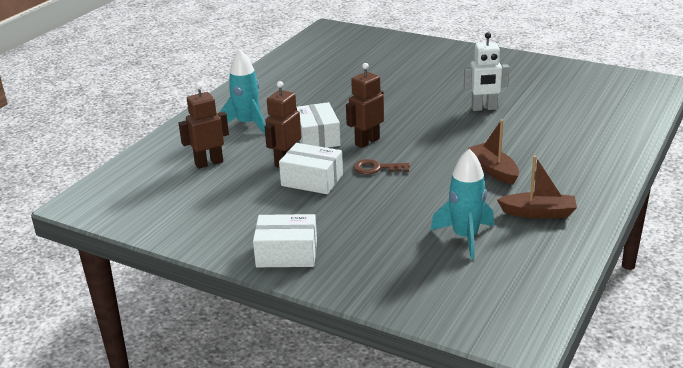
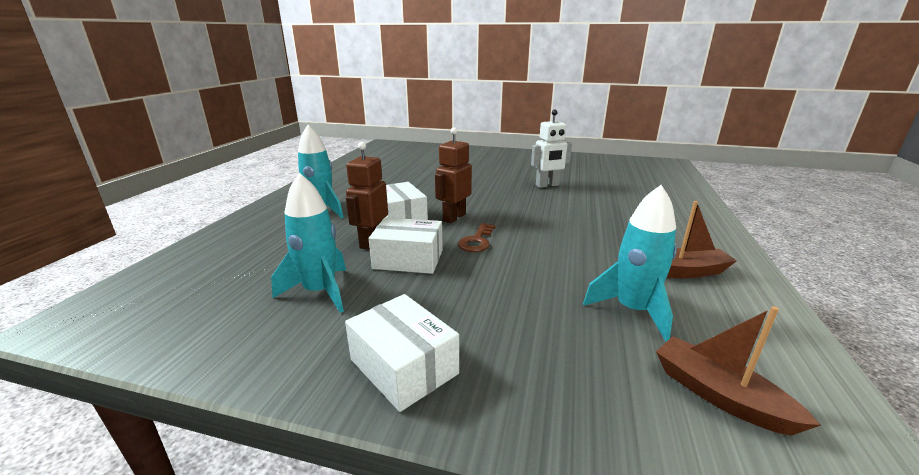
camera: 15 degrees left, 5 degrees down
(209, 163) = (277, 251): brown robot -> none
(239, 200) = (320, 292): none -> turquoise rocket
(287, 253) = (404, 366): white box -> white box turned 60 degrees clockwise
(376, 168) = (477, 241): brown key -> brown key turned 60 degrees counterclockwise
(494, 170) = (599, 233): brown boat -> brown boat (719, 395)

